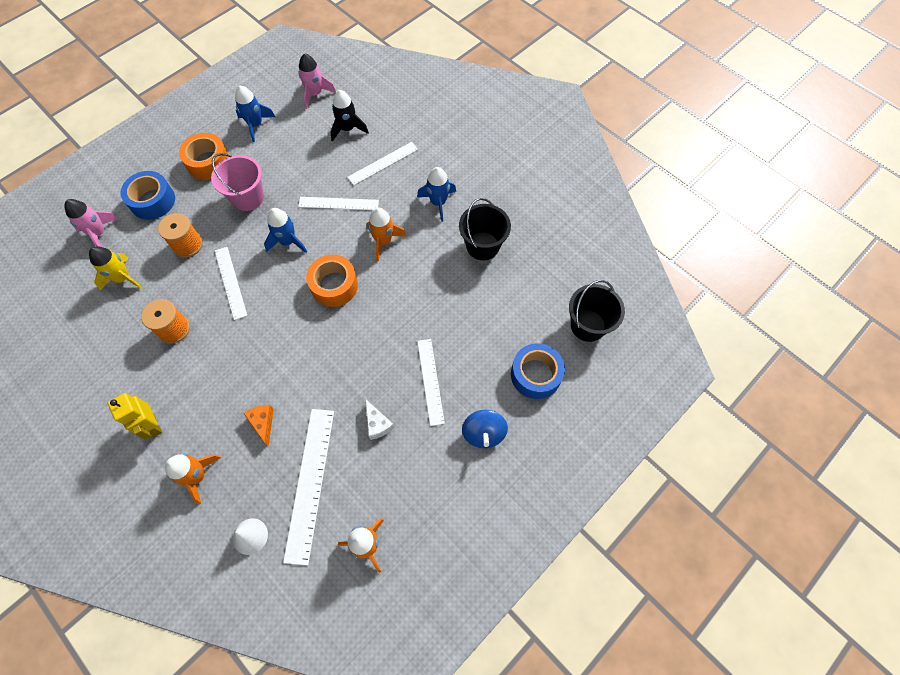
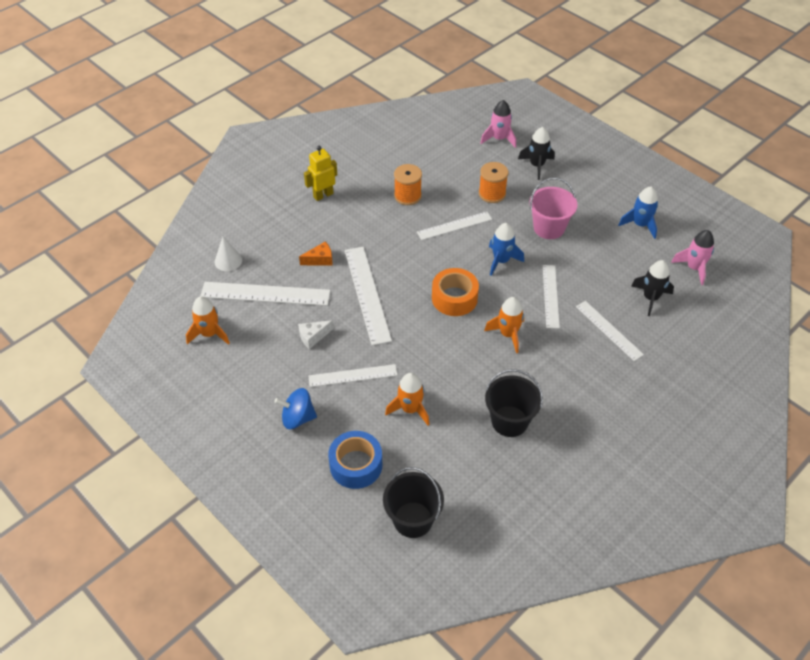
camera: 90 degrees right, 15 degrees down
(123, 278) = (455, 159): yellow rocket -> none
(152, 201) = (537, 165): blue tape -> black rocket
(197, 476) = (279, 225): orange rocket -> orange rocket (410, 409)
(208, 162) = (586, 196): orange tape -> none
(321, 370) = (367, 294): none -> white ruler
(438, 202) = (562, 380): blue rocket -> none

